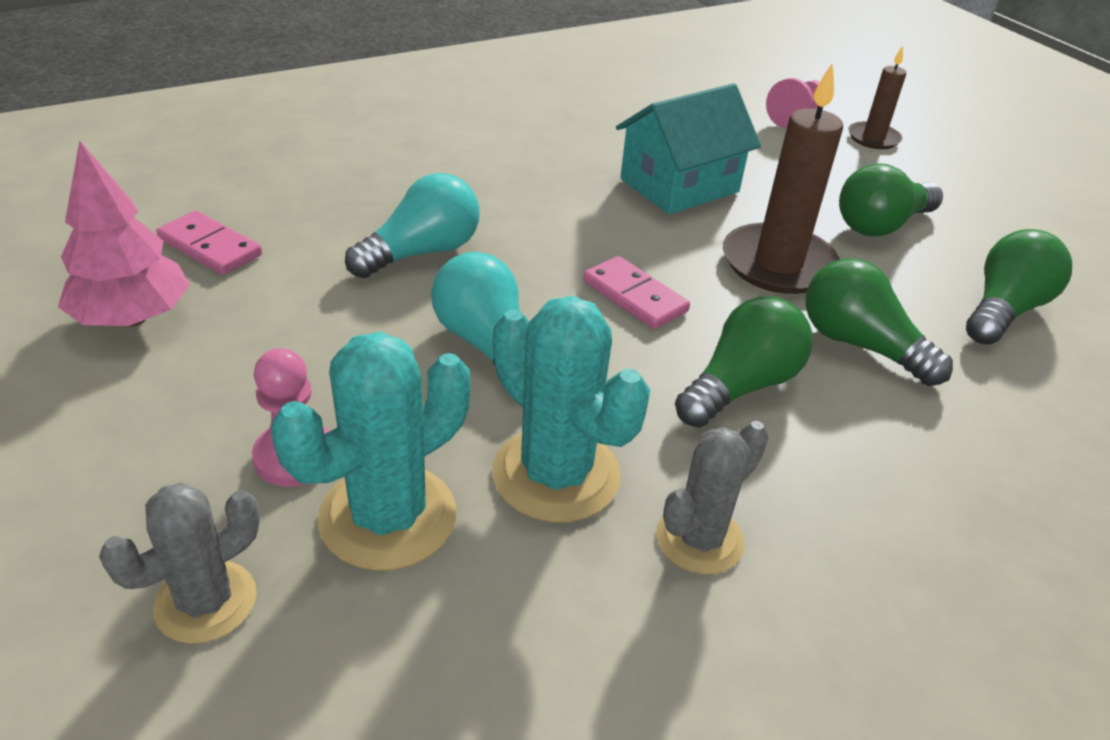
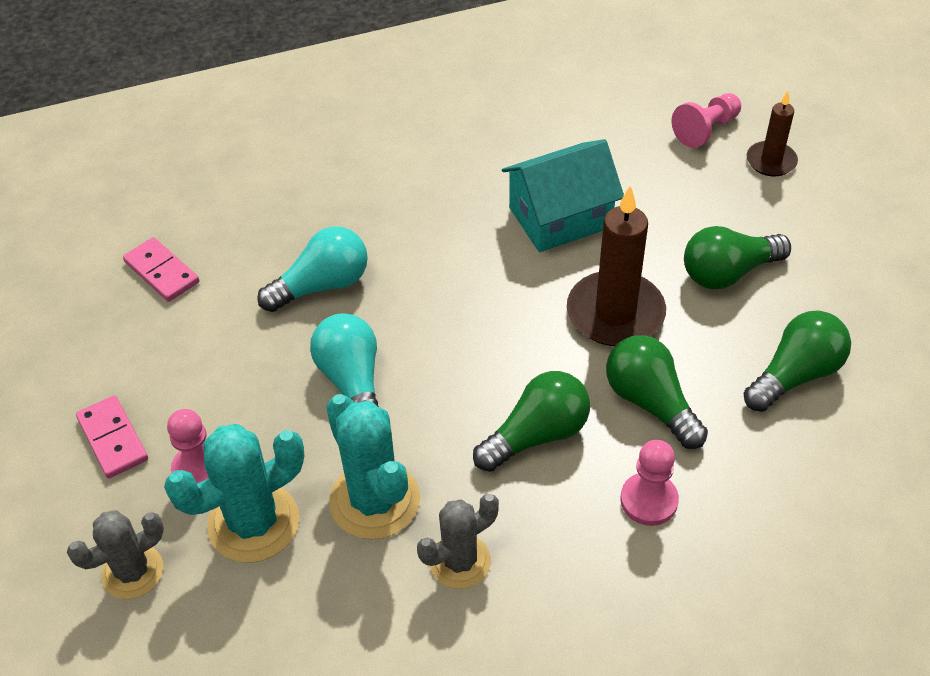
camera: 15 degrees right, 10 degrees up
(133, 318) = (102, 339): pink tree -> none
(634, 296) = (481, 341): pink domino -> pink domino (112, 439)
(910, 446) = (649, 500): none -> pink pawn

